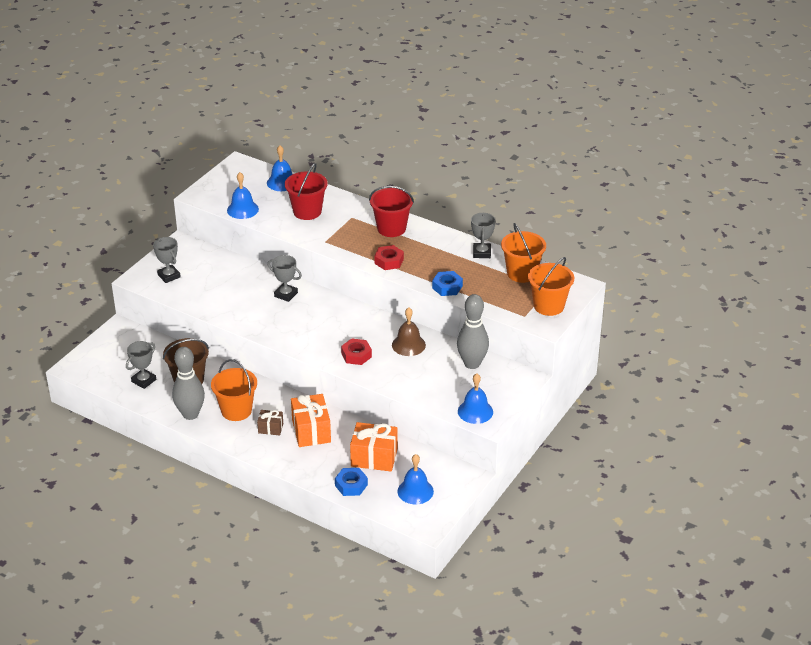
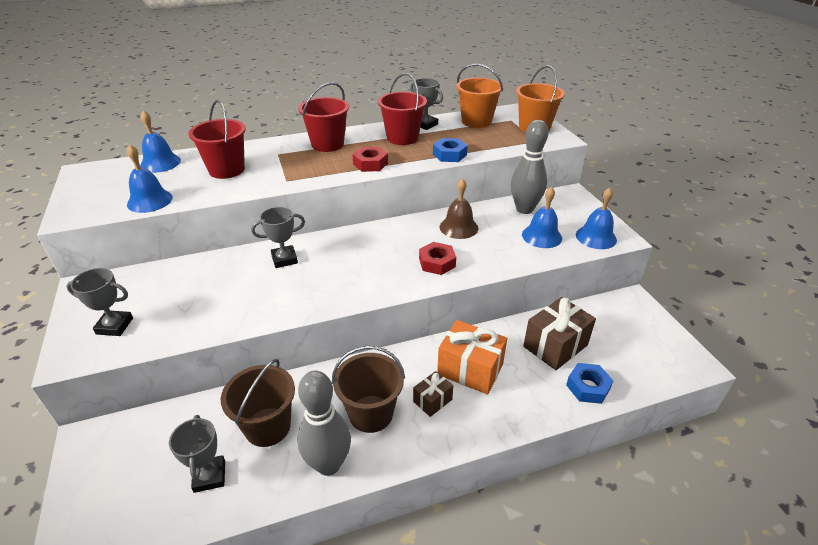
camera: 50 degrees left, 0 degrees up
(236, 410) = (371, 413): orange bucket -> brown bucket
(374, 457) = (555, 346): orange gift -> brown gift
(415, 491) = (631, 344): blue bell -> blue bell (541, 236)
(445, 254) = (402, 138): none -> red bucket

